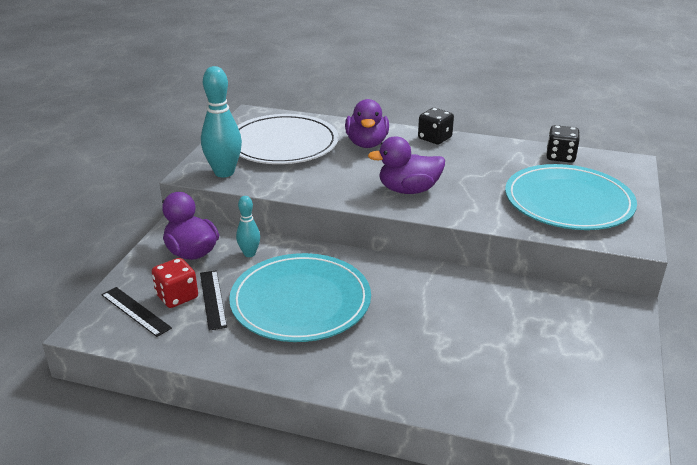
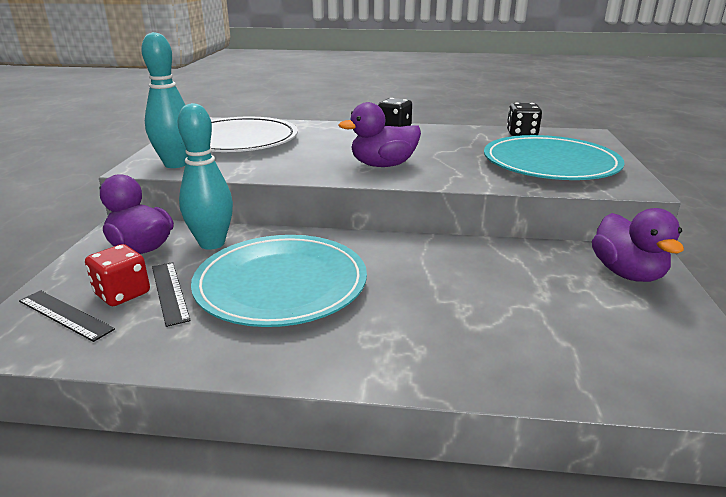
camera: 10 degrees left, 5 degrees down
(249, 254) = (212, 243): turquoise bowling pin -> turquoise bowling pin, size x1.79
(367, 143) = (327, 135): purple duck -> purple duck (627, 273)

